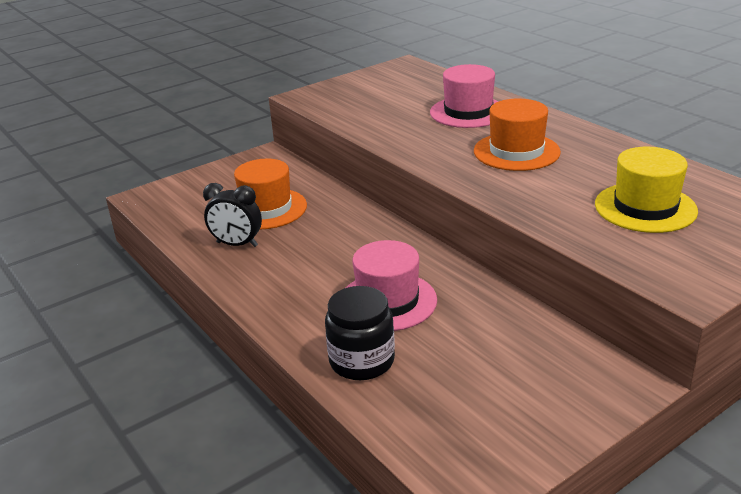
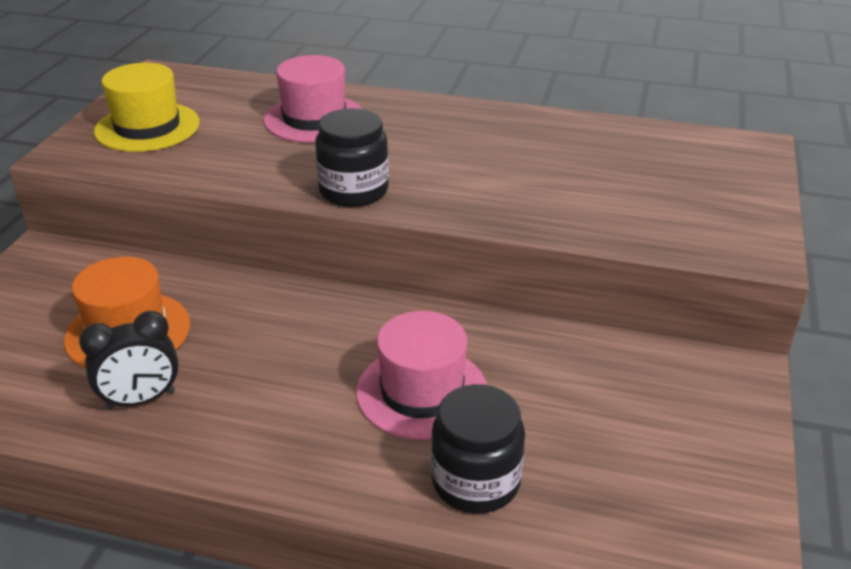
camera: 40 degrees left, 5 degrees up
(439, 160) = (353, 191): none -> black jar
(516, 151) = (426, 153): orange hat -> none
(645, 207) = (621, 178): yellow hat -> yellow hat (147, 127)

